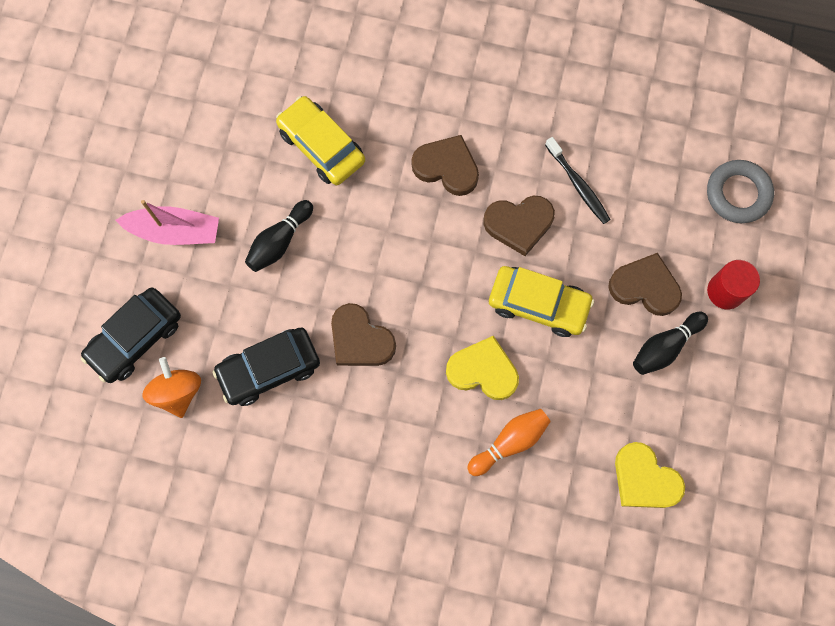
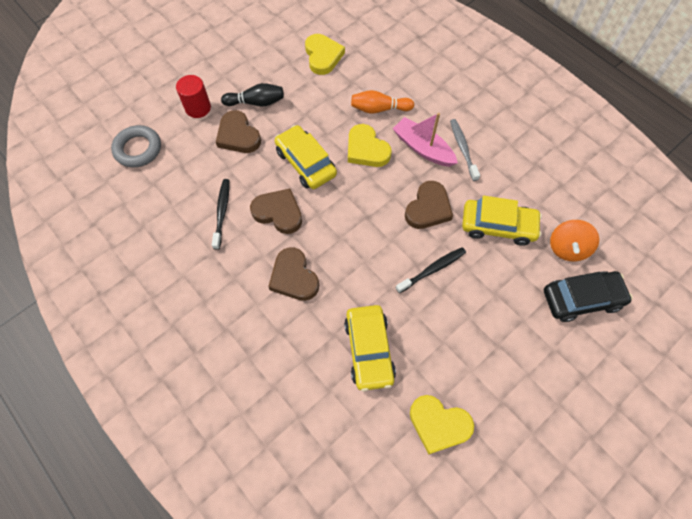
camera: 145 degrees left, 10 degrees down
(175, 231) = (516, 357): pink boat -> pink boat (423, 148)
(215, 124) = (438, 424): none -> yellow heart
(269, 369) = (498, 226): black car -> yellow car
(279, 241) = (443, 301): black bowling pin -> none
(311, 268) = (432, 269): none -> black toothbrush
(360, 339) = (428, 208): brown heart -> brown heart turned 45 degrees clockwise
(369, 451) = (463, 149): none -> grey toothbrush

